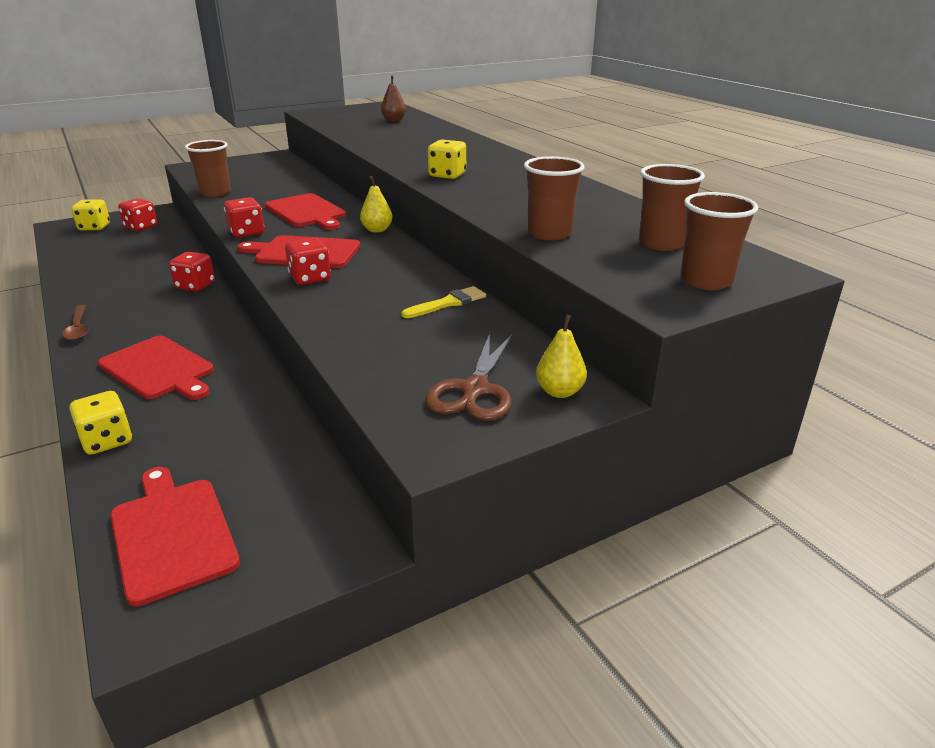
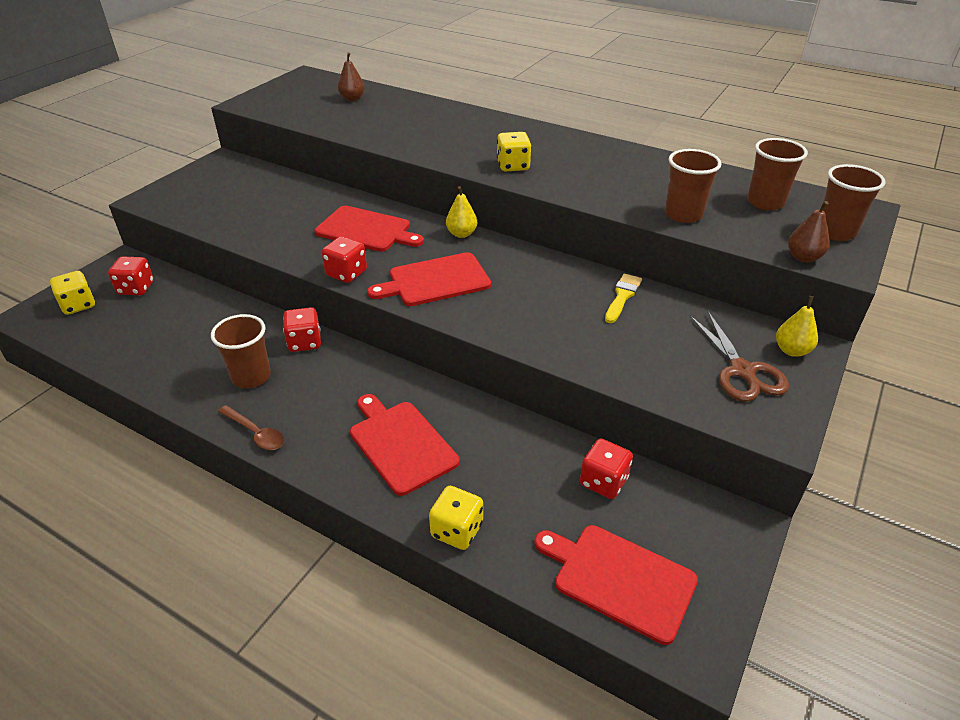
camera: 30 degrees left, 10 degrees up
(159, 369) = (400, 444): red cutting board -> red cutting board turned 135 degrees counterclockwise
(215, 193) = (234, 230): brown cup -> brown cup (251, 377)
(310, 278) = (482, 308): red dice -> red dice (603, 482)
(625, 290) = (803, 257): none -> brown pear

